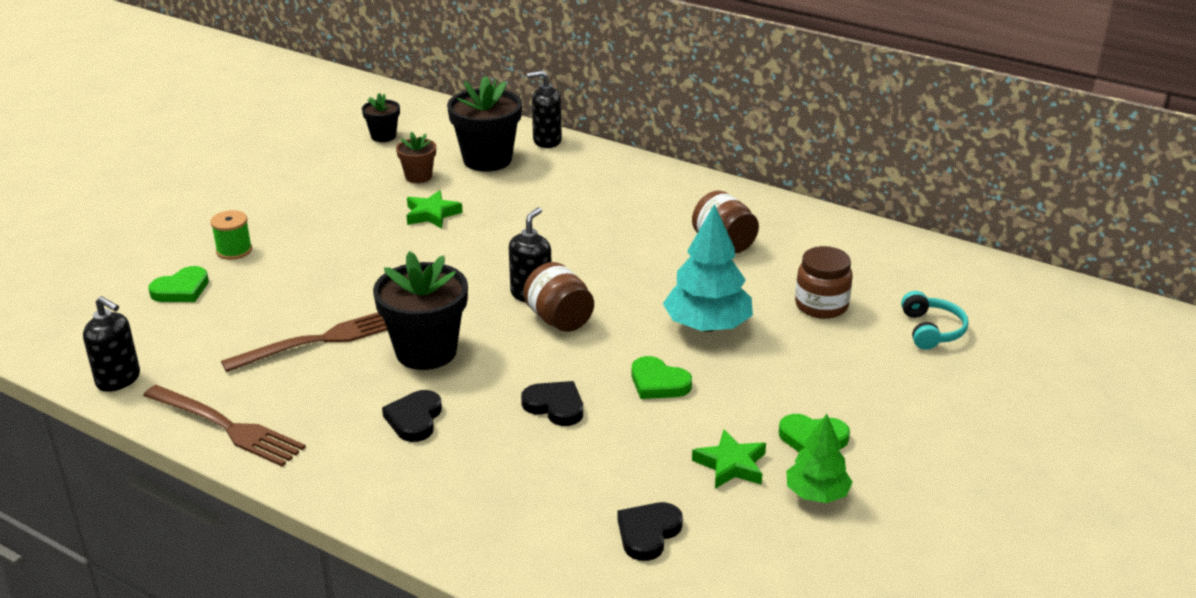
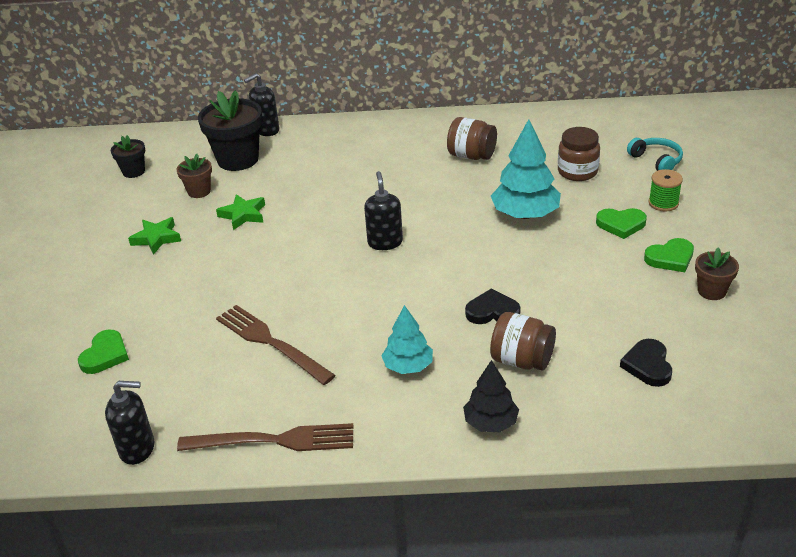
camera: 30 degrees left, 5 degrees up
(234, 250) = (114, 306): green spool -> green spool (663, 203)
(321, 340) = (269, 342): brown fork -> brown fork turned 75 degrees counterclockwise
(414, 419) = (408, 366): black heart -> turquoise tree
(426, 351) = (358, 315): black flower pot -> none
(426, 507) = (491, 422): none -> black tree
(559, 319) = (425, 251): brown jar -> brown jar (521, 360)
(658, 383) = (539, 265): green heart -> green heart (621, 224)
(731, 465) = (644, 297): green star -> green star (156, 238)
(816, 494) = (711, 291): green tree -> brown flower pot

